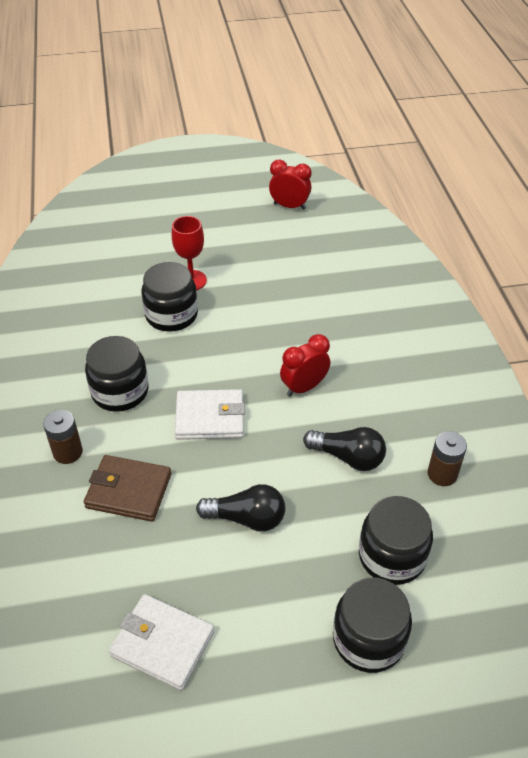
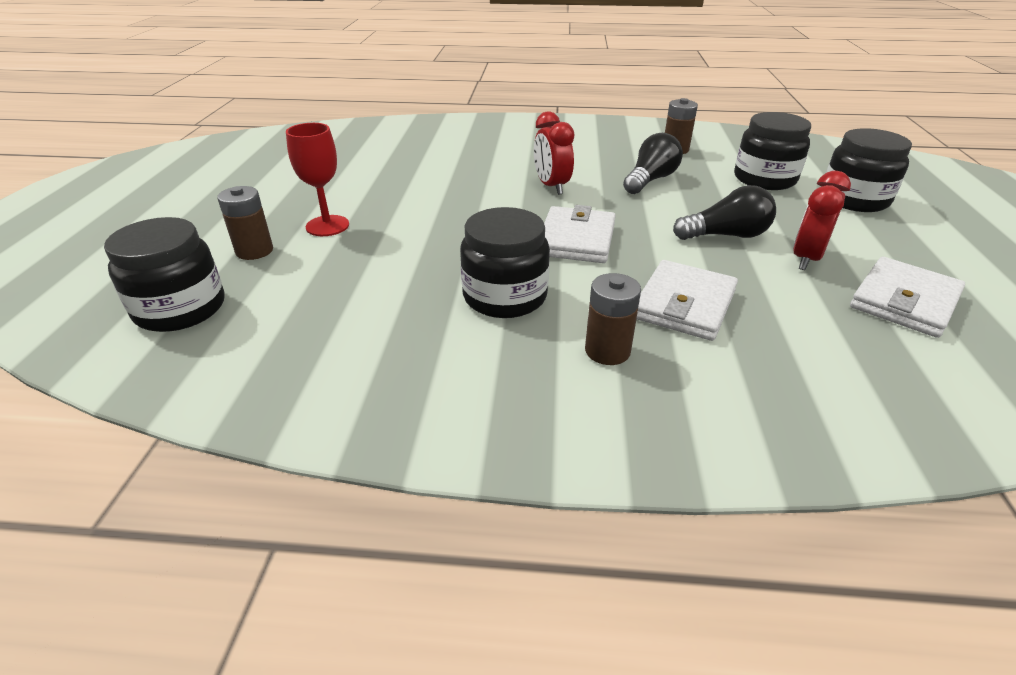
camera: 75 degrees left, 10 degrees down
(128, 491) = (684, 305): brown wallet -> white wallet
(149, 261) = (254, 251): none -> brown battery
(171, 315) = (382, 245): black jar -> black jar (180, 309)
(247, 518) = (726, 235): black light bulb -> black light bulb turned 60 degrees clockwise
(289, 206) = (258, 157): red clock -> red clock (806, 259)

